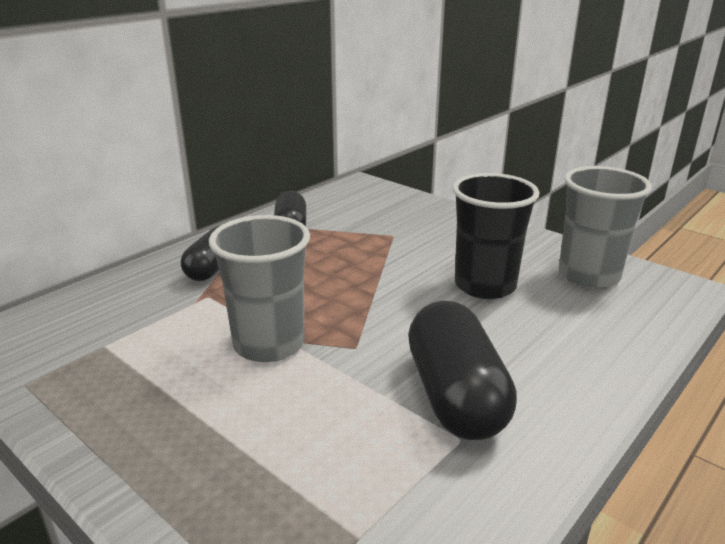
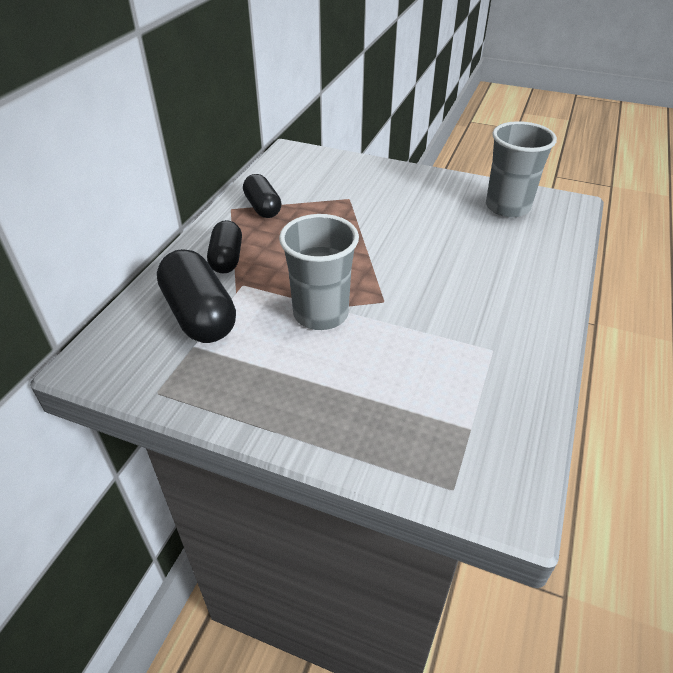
camera: 20 degrees left, 15 degrees up
(455, 396) = (472, 321): black capsule -> black capsule (199, 315)
(485, 285) = (443, 230): black cup -> none

